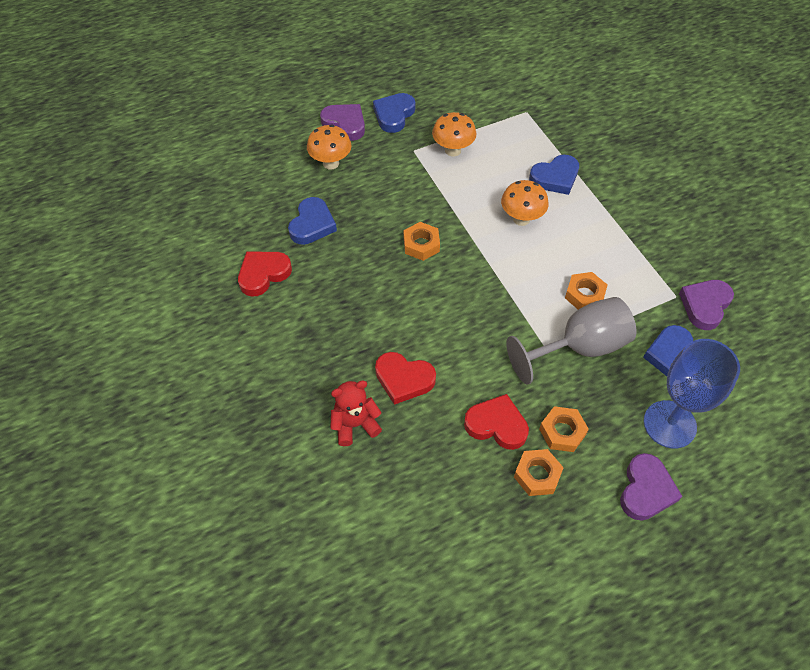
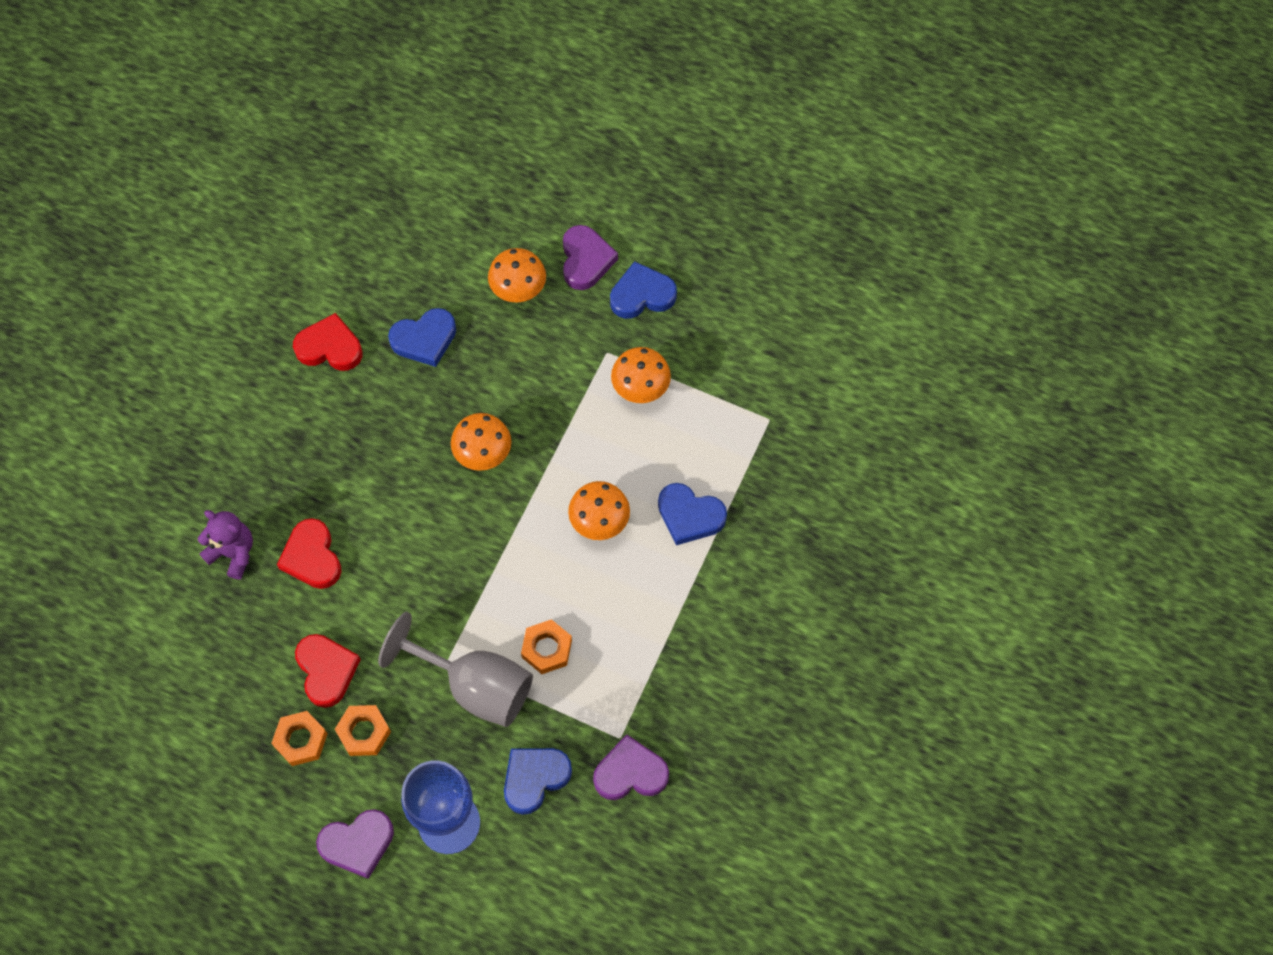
camera: 50 degrees right, 10 degrees up
(355, 424) = (233, 553): red teddy bear -> purple teddy bear
(421, 245) = (483, 455): orange nut -> orange mushroom

